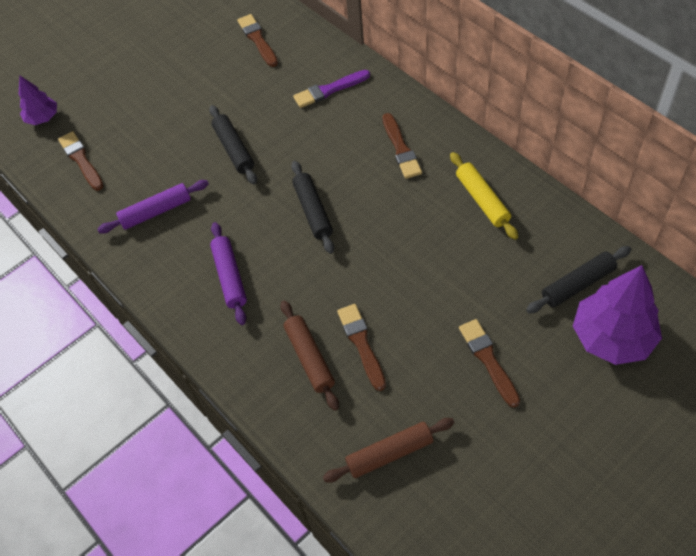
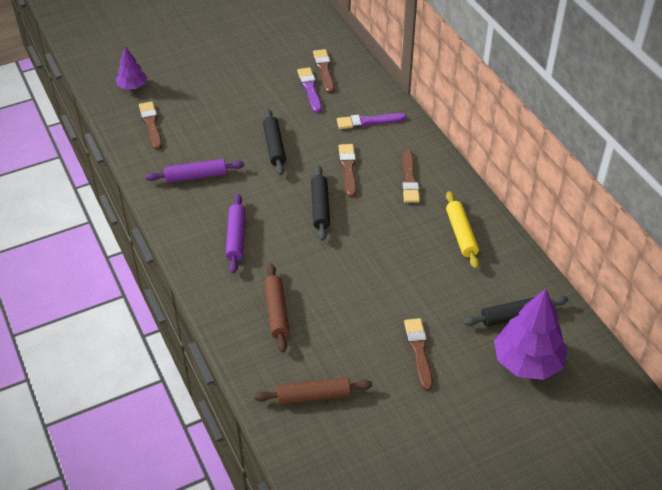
camera: 10 degrees right, 10 degrees down
(249, 67) = (310, 89): none -> purple brush
(361, 344) = (322, 312): brown brush -> brown brush (348, 168)

